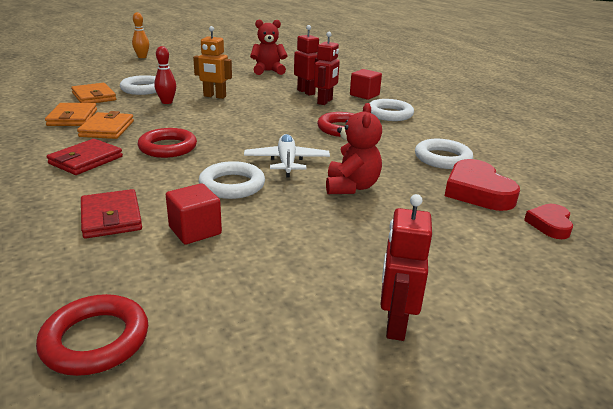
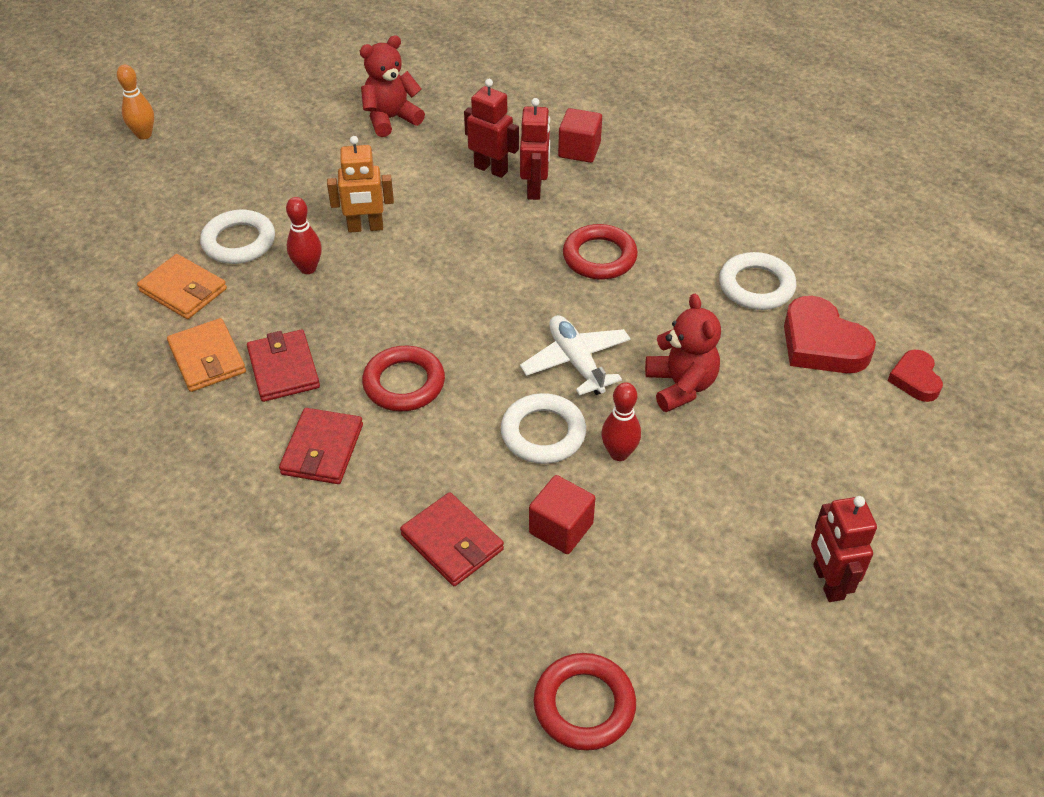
camera: 20 degrees left, 20 degrees up
(107, 129) = (283, 369): orange wallet -> red wallet
(276, 206) = (619, 453): none -> red bowling pin
(389, 114) = (641, 195): white ring -> none

